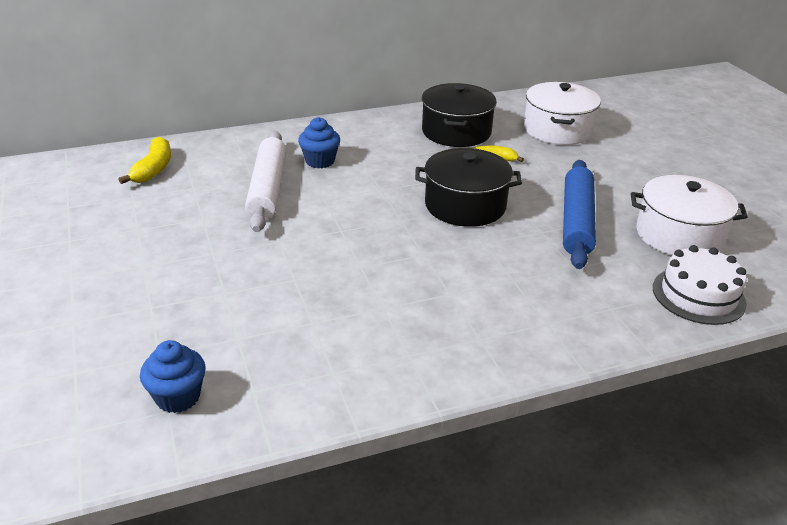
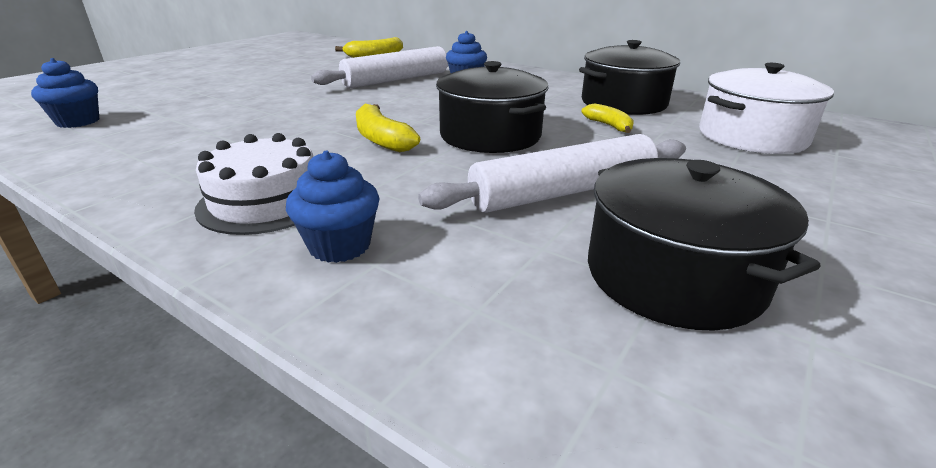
camera: 55 degrees right, 5 degrees down
(426, 248) = (381, 139): none -> yellow banana
(577, 221) = (563, 192): blue rolling pin -> white rolling pin
(582, 313) = (340, 246): none -> blue cupcake
(679, 235) = (673, 275): white pot -> black pot
(698, 295) = (511, 341): white cake -> white cake (265, 201)

